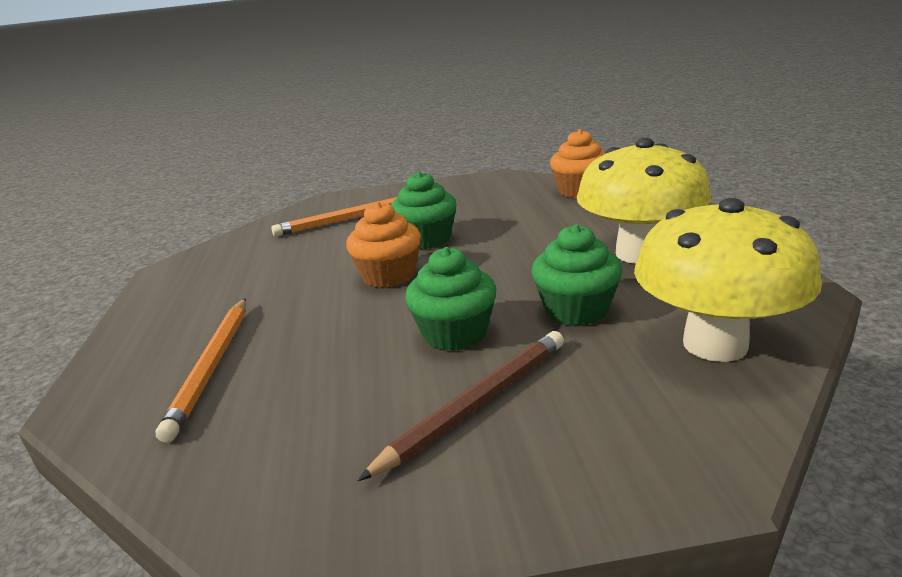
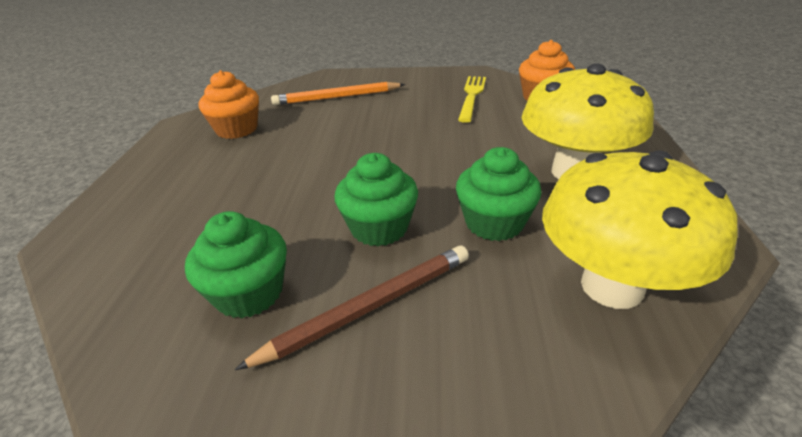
camera: 10 degrees right, 10 degrees up
(212, 366) = (175, 223): orange pencil -> none
(389, 275) = (347, 158): orange cupcake -> orange cupcake (237, 129)
(427, 239) = (392, 127): green cupcake -> green cupcake (249, 293)
(502, 199) = (471, 96): none -> yellow fork

